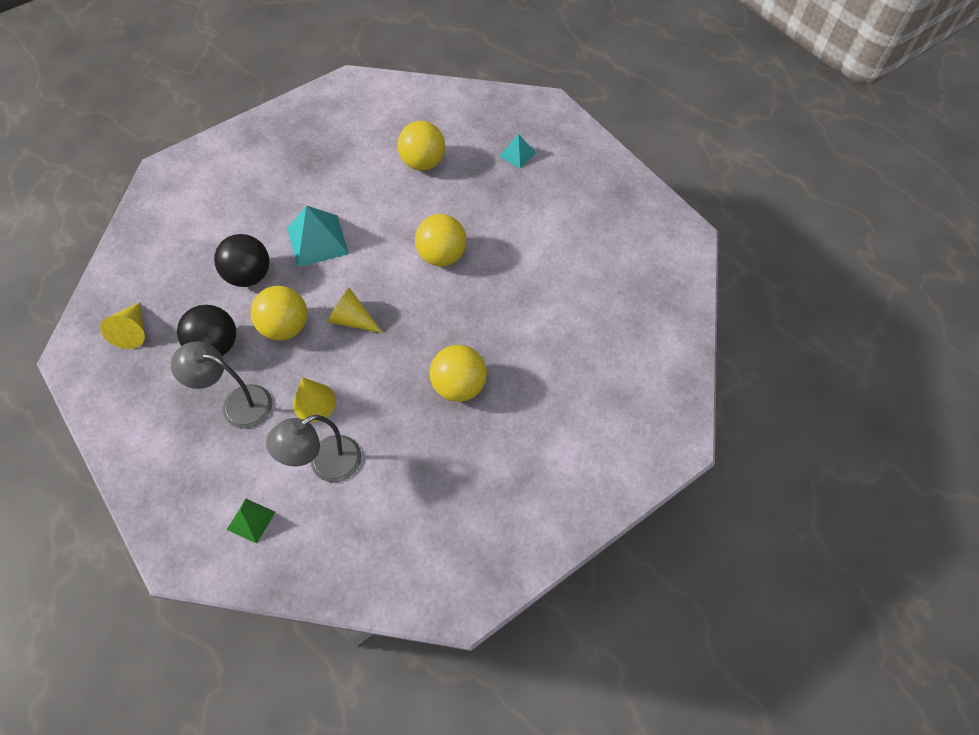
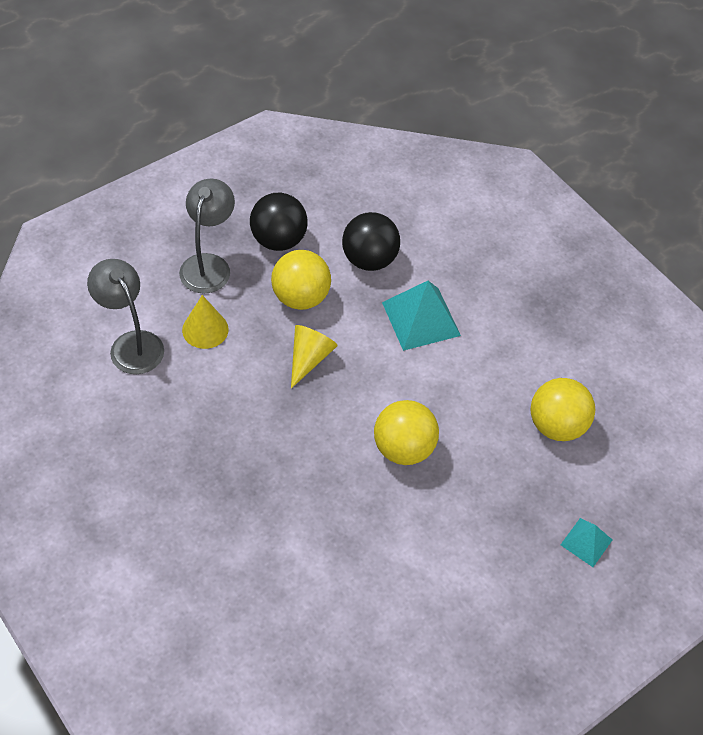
camera: 85 degrees right, 5 degrees down
(133, 331) = (298, 173): yellow cone -> none
(251, 520) = (80, 287): green pyramid -> none
(459, 386) = (215, 467): yellow ball -> none

